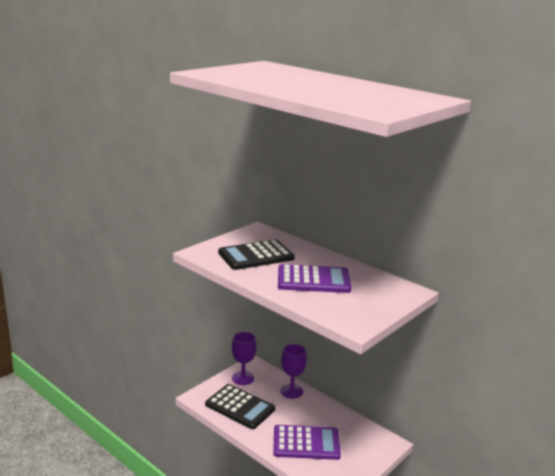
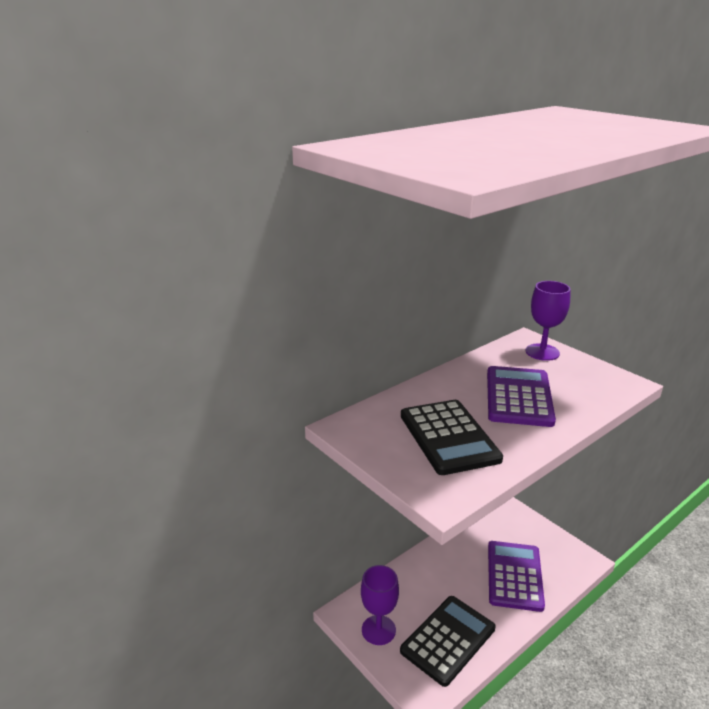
camera: 80 degrees left, 5 degrees up
(291, 391) = (412, 576): purple goblet -> purple goblet (542, 352)

